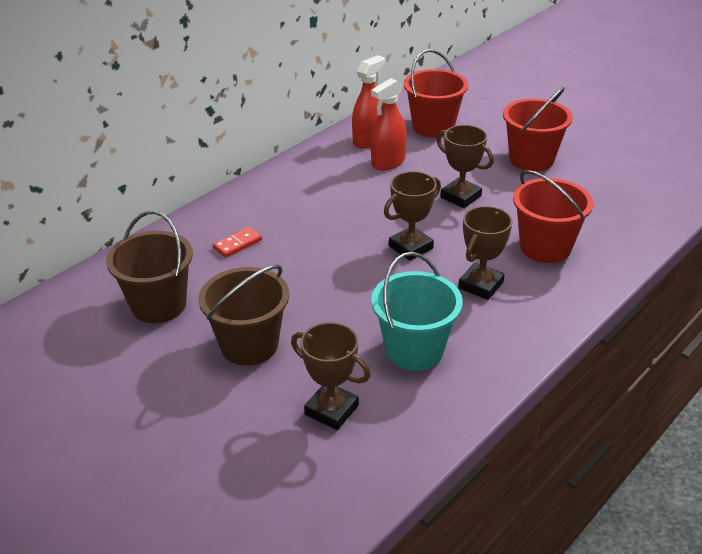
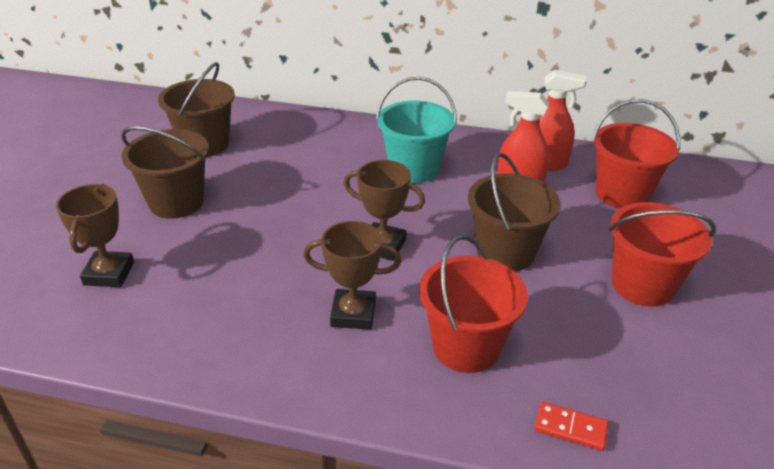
camera: 60 degrees right, 0 degrees up
(237, 244) = (310, 151): red domino -> red domino (570, 428)
(414, 350) = (217, 298): turquoise bucket -> turquoise bucket (414, 169)
(460, 197) = (505, 252): brown trophy -> brown bucket

